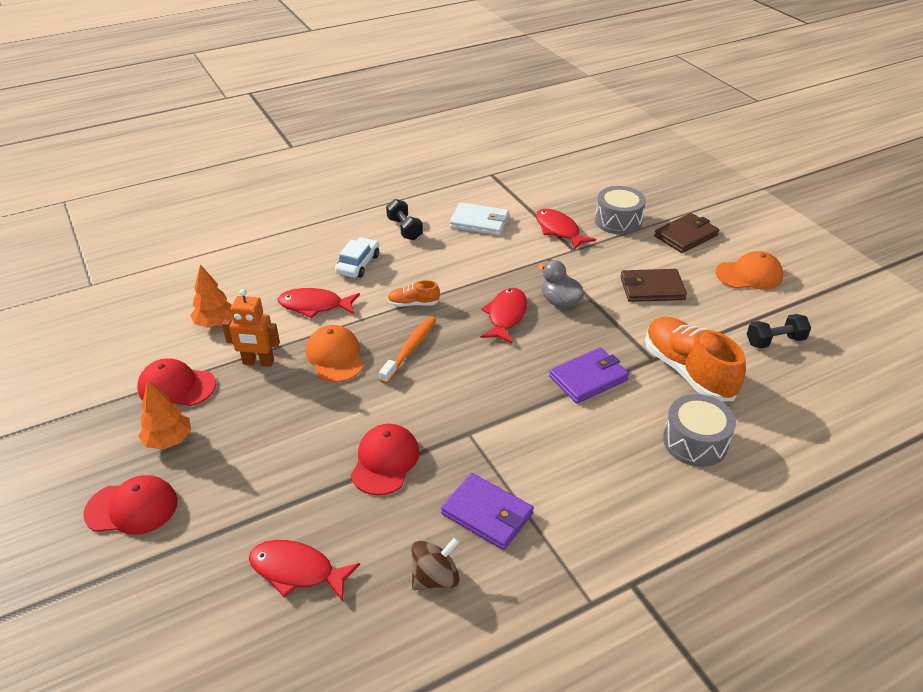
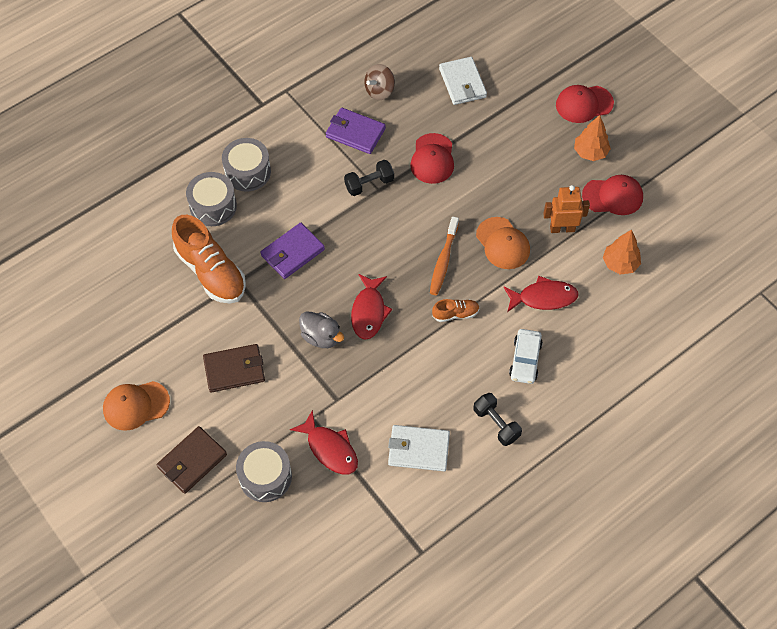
camera: 170 degrees right, 20 degrees up
(297, 571) = (462, 83): red fish -> white wallet
(650, 479) = (247, 172): none -> grey drum
(775, 341) = (131, 317): black dumbbell -> black dumbbell (369, 184)

